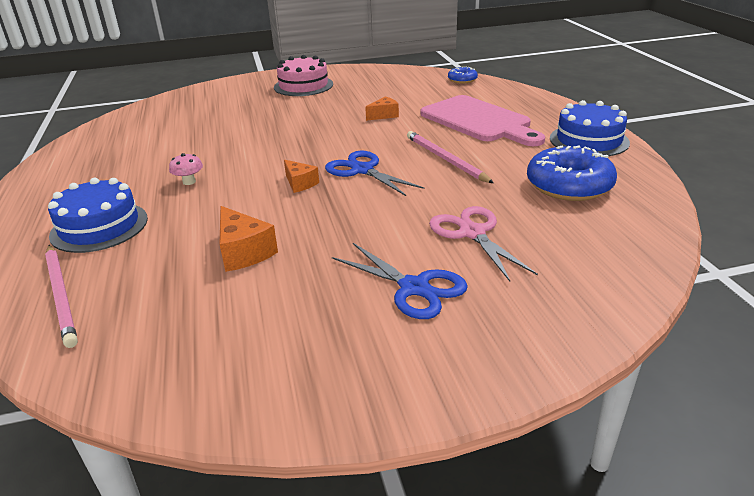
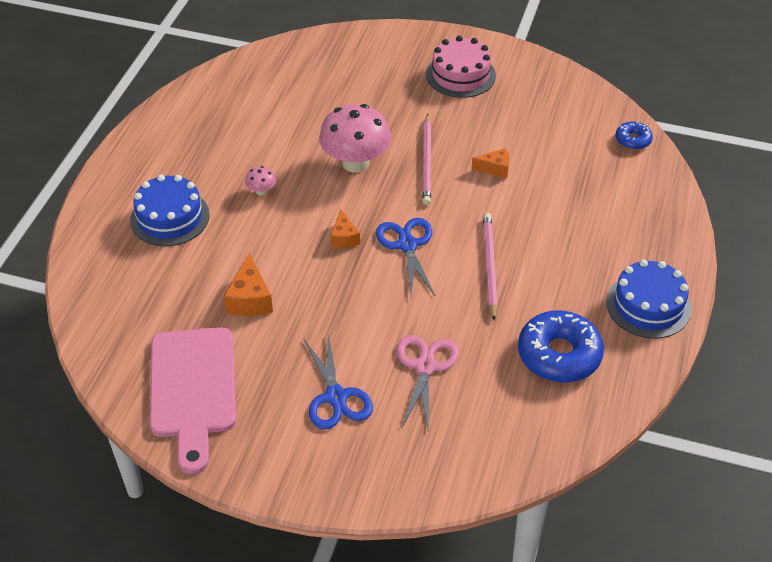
camera: 30 degrees right, 15 degrees up
(61, 295) = (115, 282): pink pencil -> pink pencil (427, 162)
(264, 143) = (355, 163): none -> pink mushroom
(479, 121) = (576, 223): pink cutting board -> pink cutting board (193, 389)

